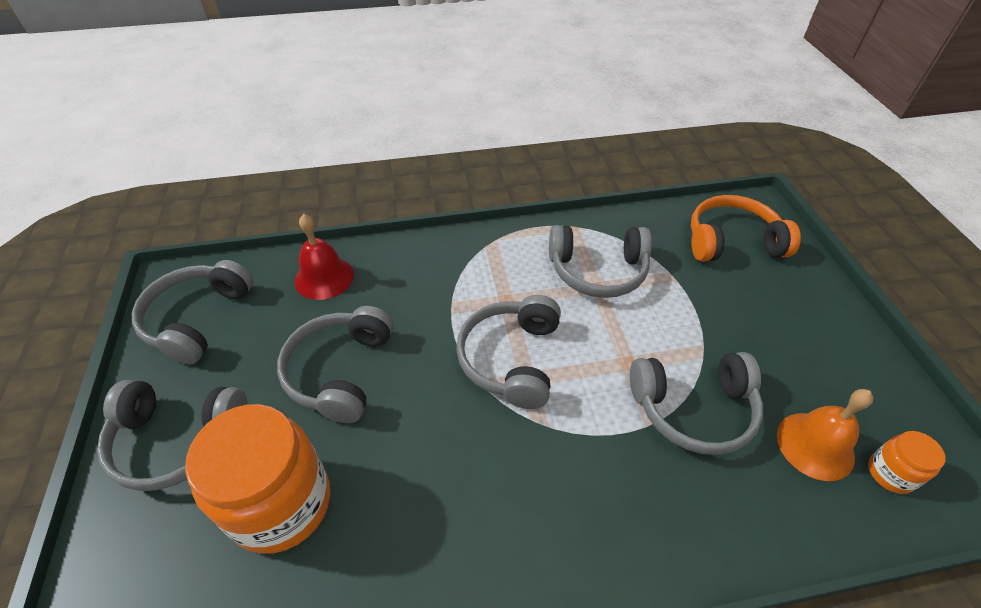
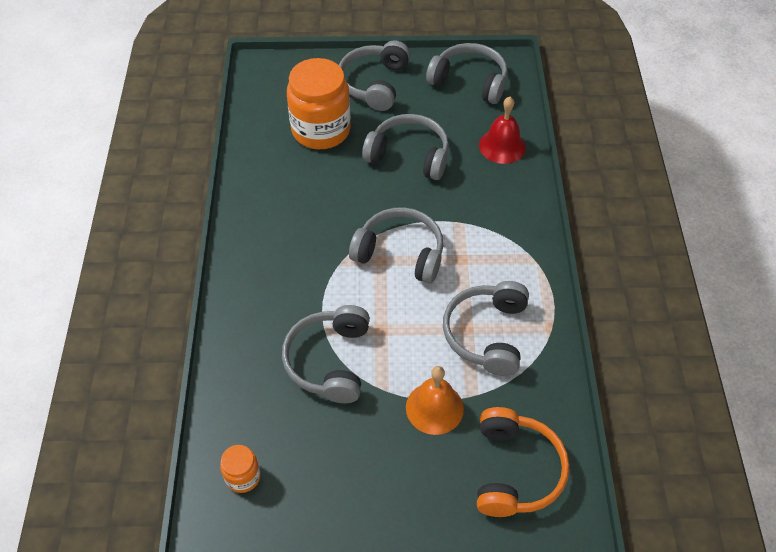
camera: 100 degrees right, 5 degrees up
(815, 445) = (278, 433): orange bell -> orange bell (434, 408)

